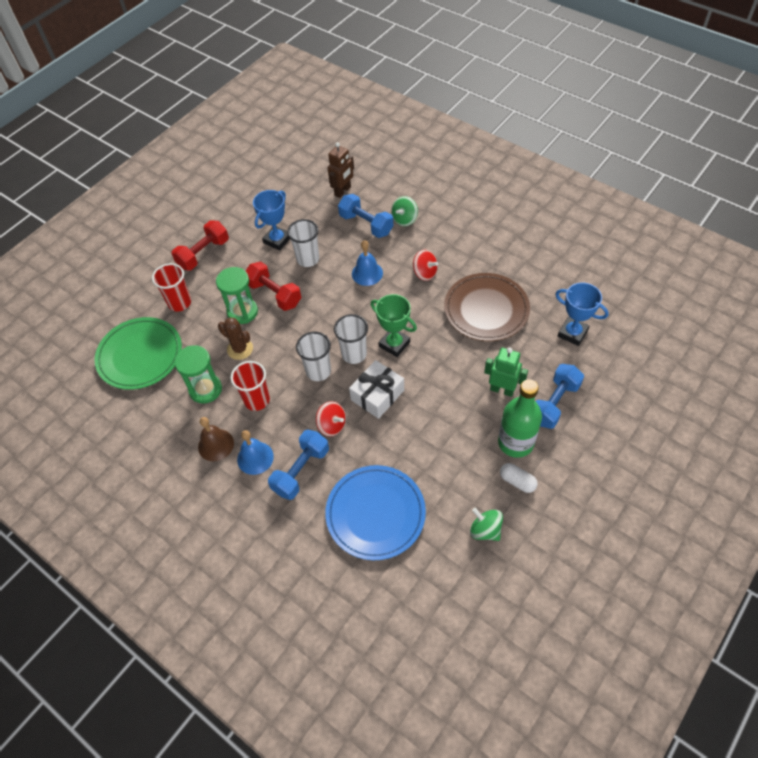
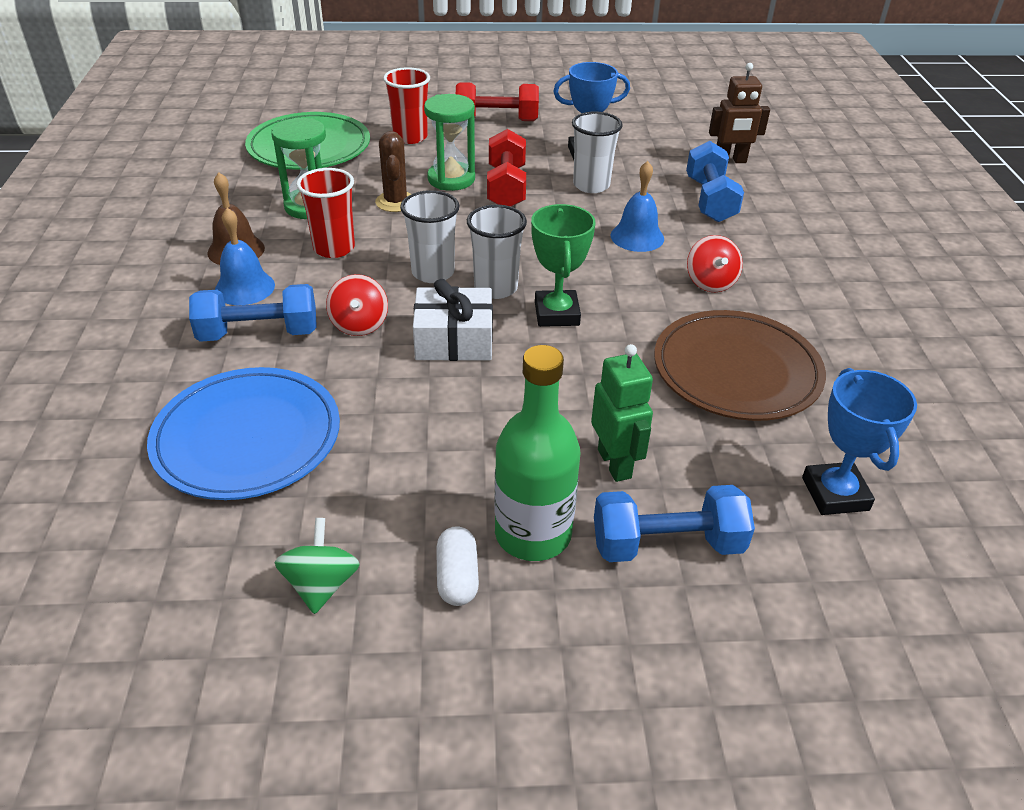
camera: 45 degrees right, 15 degrees down
(404, 219) = (767, 224): green spinning top -> none

